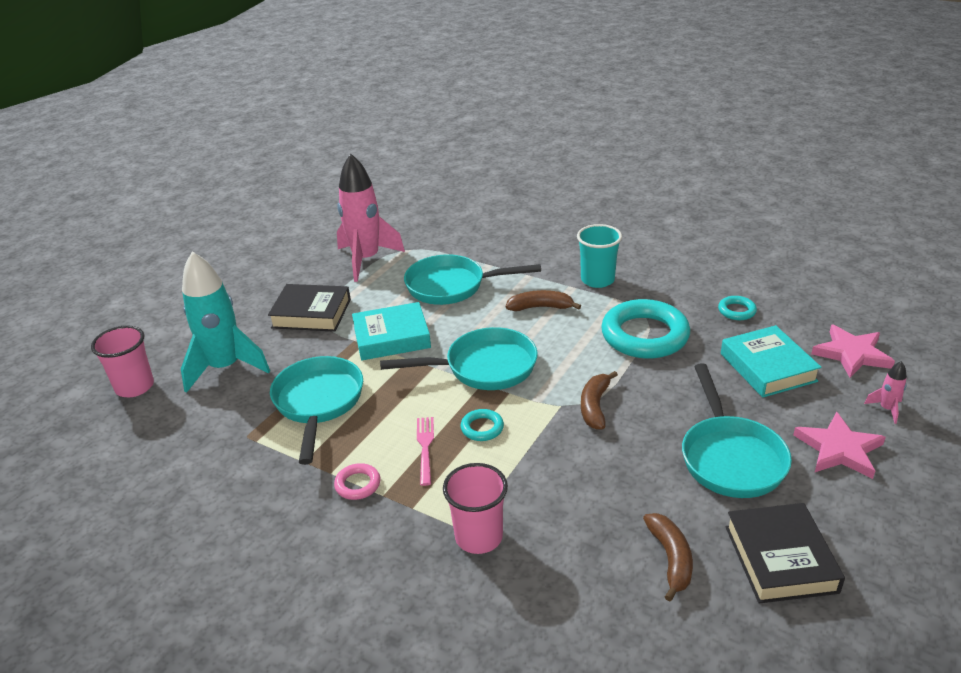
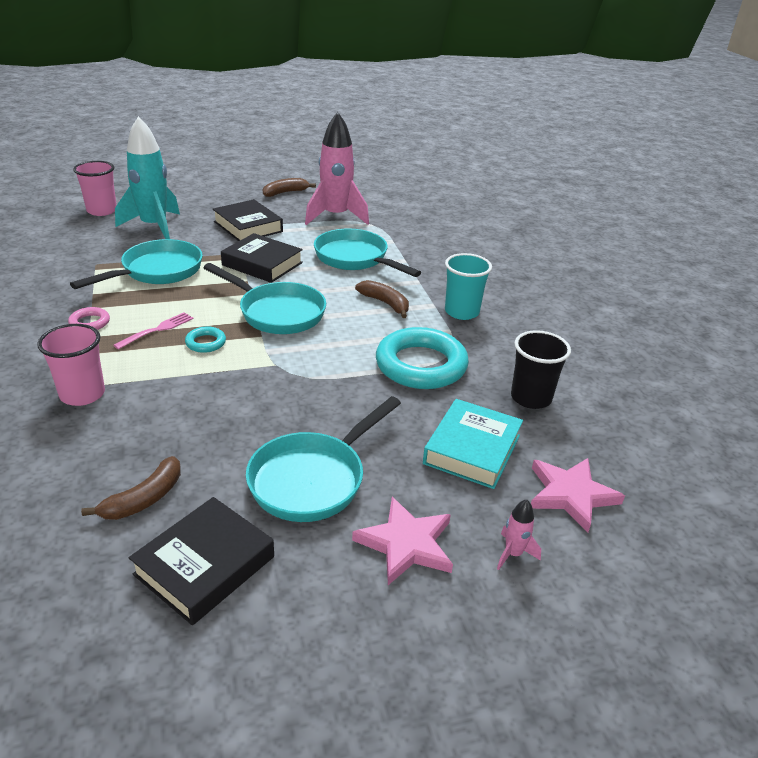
camera: 40 degrees right, 0 degrees up
(391, 337) = (262, 264): turquoise book -> black book
(595, 406) = (294, 380): brown banana -> brown banana (285, 193)
(736, 311) = (531, 398): turquoise ring -> black cup

